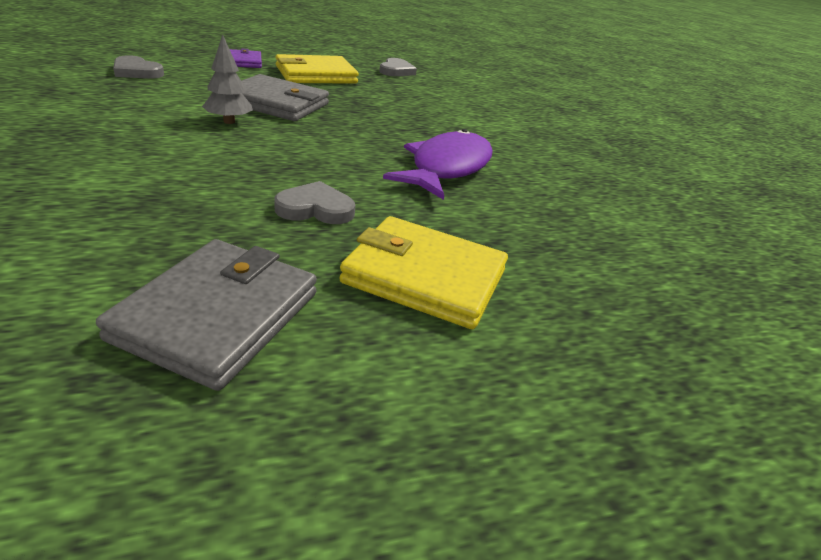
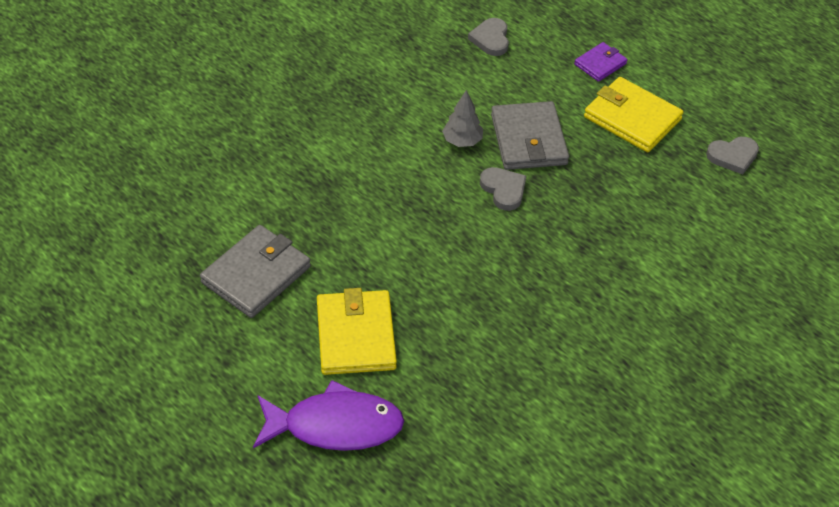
camera: 65 degrees right, 15 degrees up
(218, 315) = (256, 275): grey wallet -> grey wallet turned 45 degrees counterclockwise
(315, 209) = (384, 253): grey heart -> grey heart (503, 190)
(447, 168) = (521, 289): purple fish -> purple fish (335, 426)

